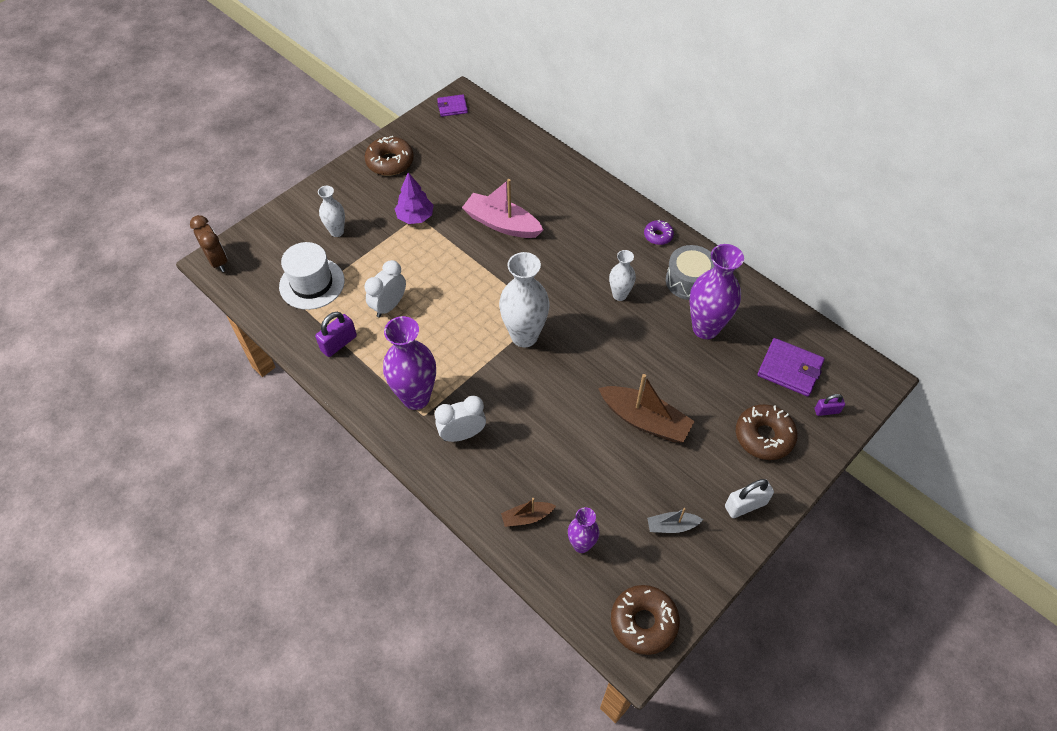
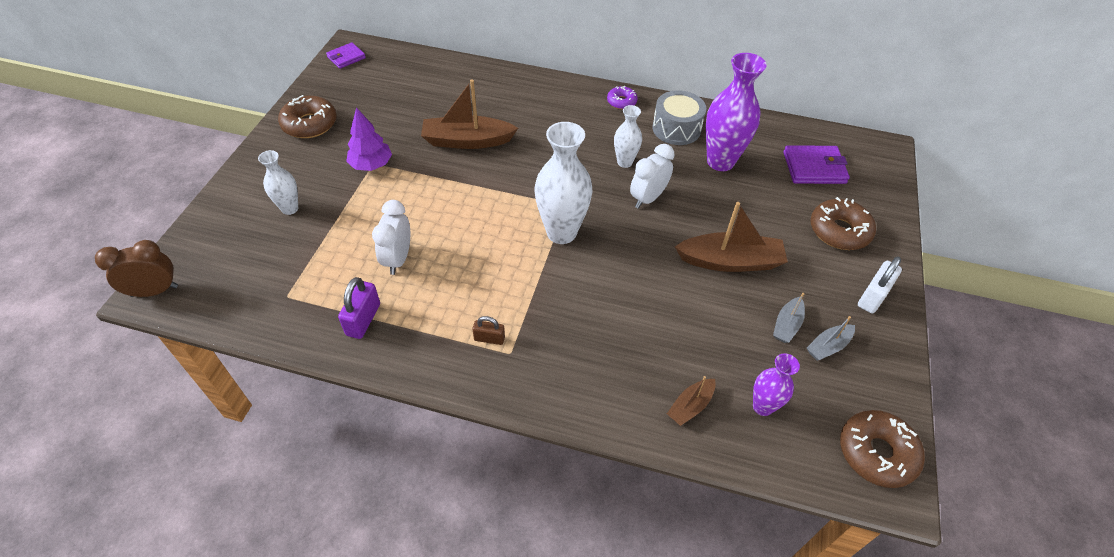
camera: 30 degrees left, 5 degrees down
(218, 261) = (155, 291): brown clock -> brown clock turned 45 degrees counterclockwise
(312, 283) = (291, 270): white hat -> none
(416, 397) = (489, 338): purple vase -> brown padlock
(462, 434) = (565, 353): white clock -> white clock (647, 198)
(501, 224) = (467, 141): pink boat -> brown boat
(651, 493) = (787, 325): none -> grey boat
(827, 411) = (869, 189): purple padlock -> none

